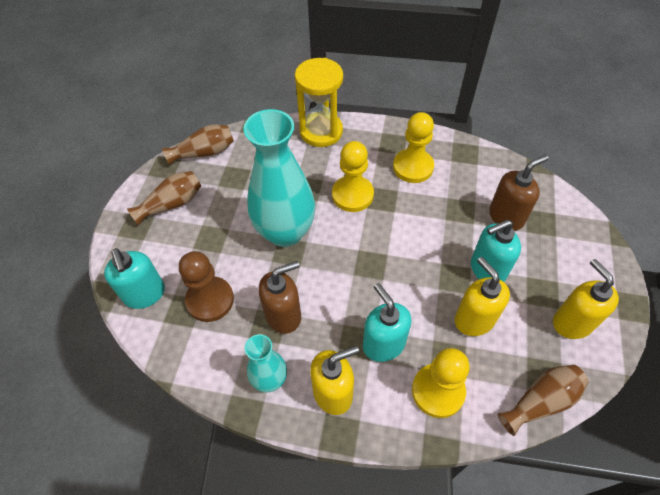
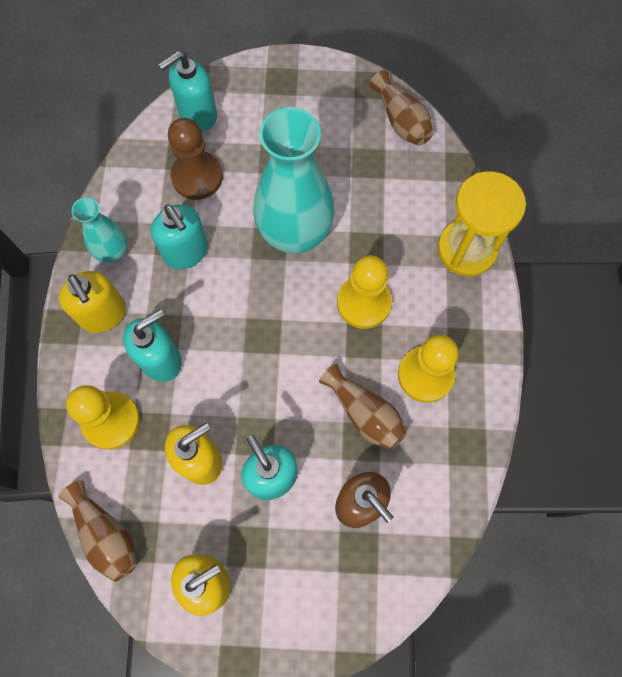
camera: 80 degrees right, 15 degrees up
(172, 204) = (316, 107): brown vase -> brown vase (364, 413)
(283, 315) = (186, 252): brown soap dispenser -> turquoise soap dispenser

